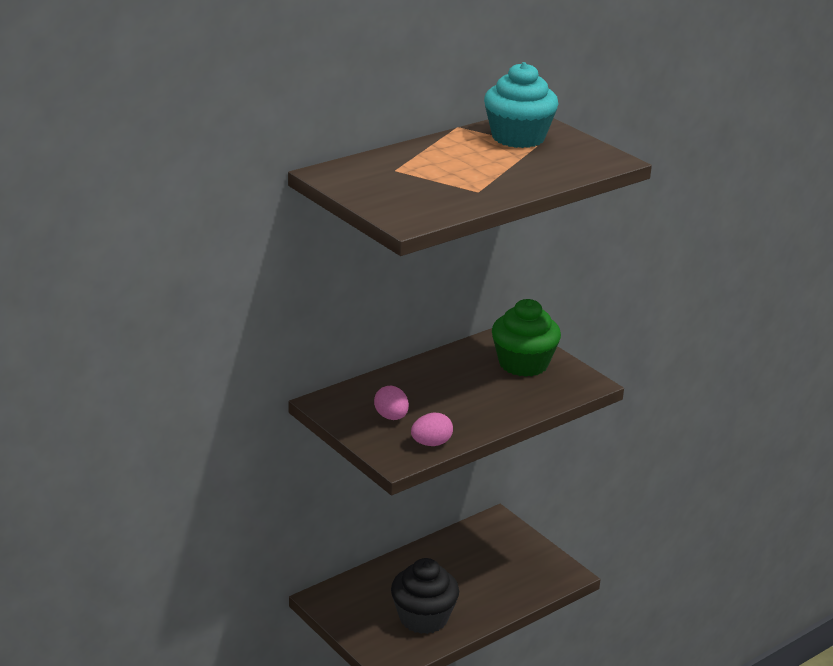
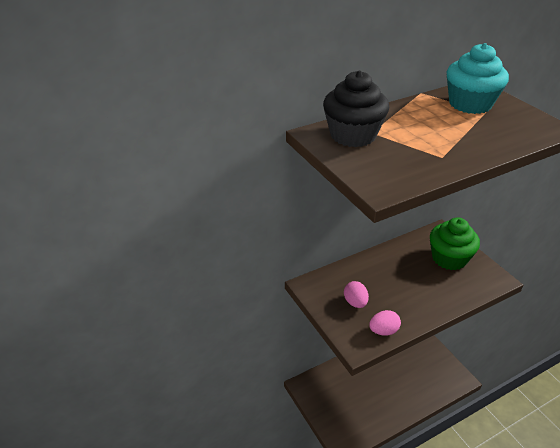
camera: 10 degrees right, 10 degrees up
(423, 618) = (367, 408): black cupcake -> black cupcake (353, 135)

